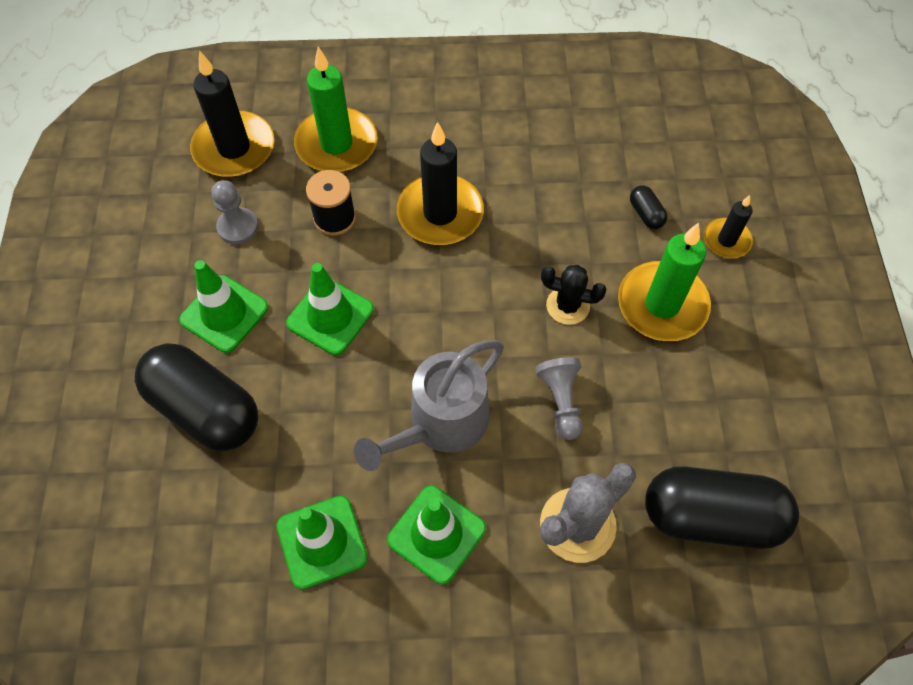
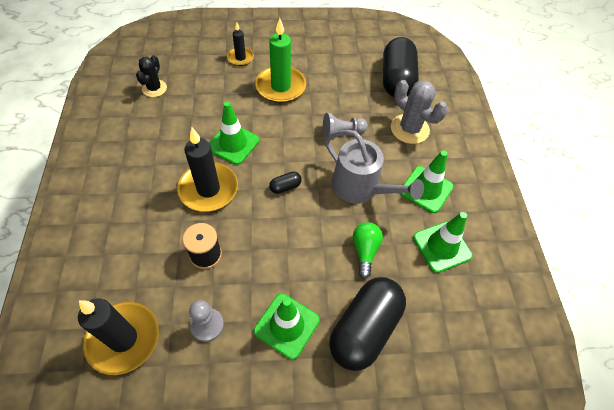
camera: 95 degrees left, 5 degrees down
(324, 420) = (365, 251): none -> green light bulb
(330, 316) = (288, 252): green traffic cone -> green traffic cone (233, 144)
(336, 144) = (134, 258): green candle -> none
(567, 306) = (281, 126): black cactus -> black cactus (154, 88)
(646, 214) = (219, 88): black capsule -> black capsule (285, 187)

